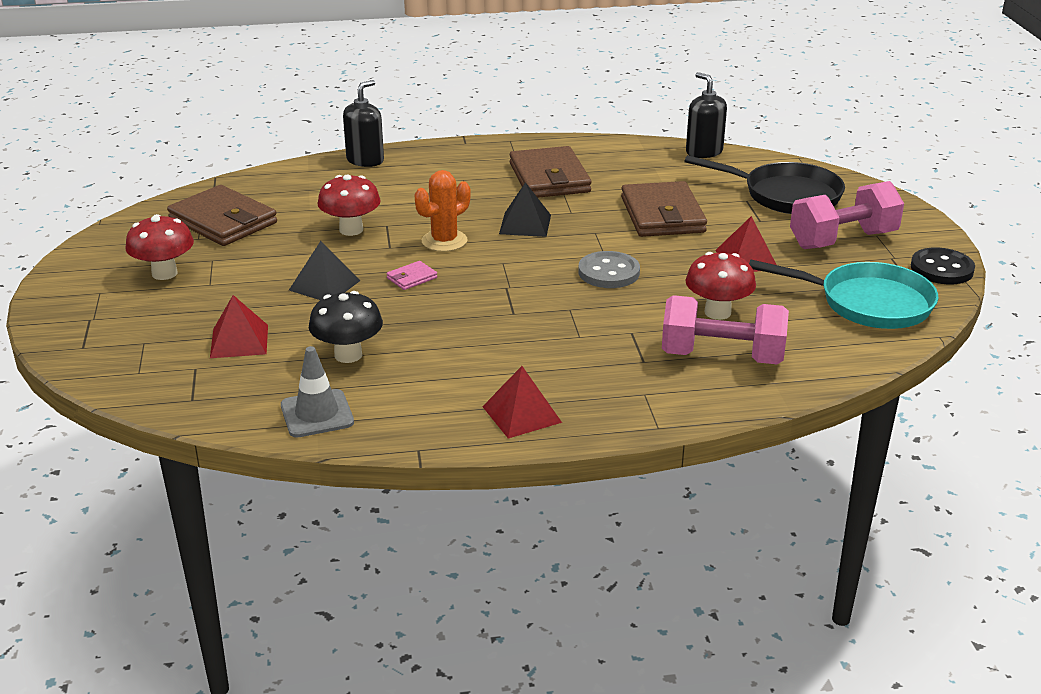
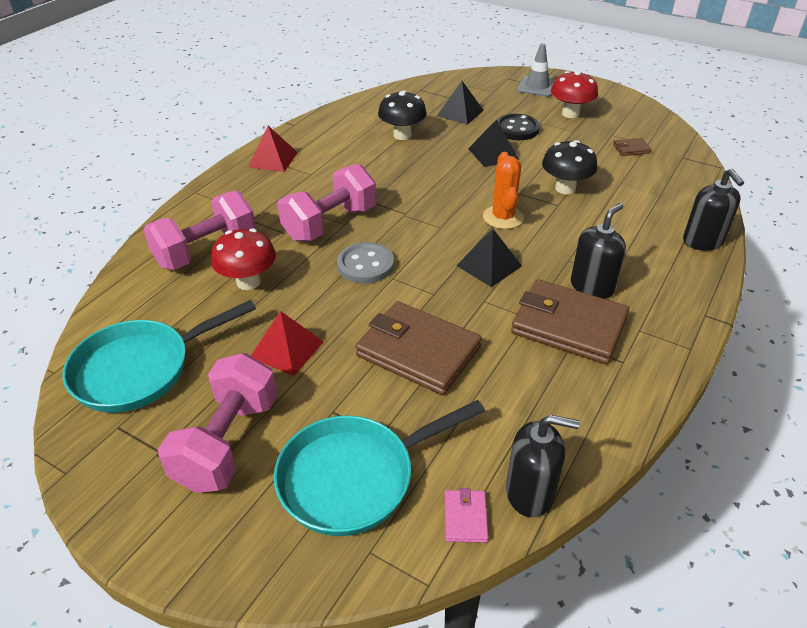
camera: 130 degrees right, 10 degrees up
(223, 221) = (631, 149): brown wallet -> brown wallet, size x0.42
(239, 341) = (460, 113): red pyramid -> black pyramid
(317, 414) = (361, 111): grey traffic cone -> grey traffic cone (537, 87)
(351, 230) = (565, 188): red mushroom -> black mushroom
(412, 278) = (464, 184): pink wallet -> pink wallet (465, 518)
(490, 182) = (592, 286): none -> black soap dispenser
(581, 316) = (330, 224): none -> pink dumbbell
(785, 195) = (354, 477): black pan -> turquoise pan
(941, 269) = (95, 471): black button -> black button (516, 129)

